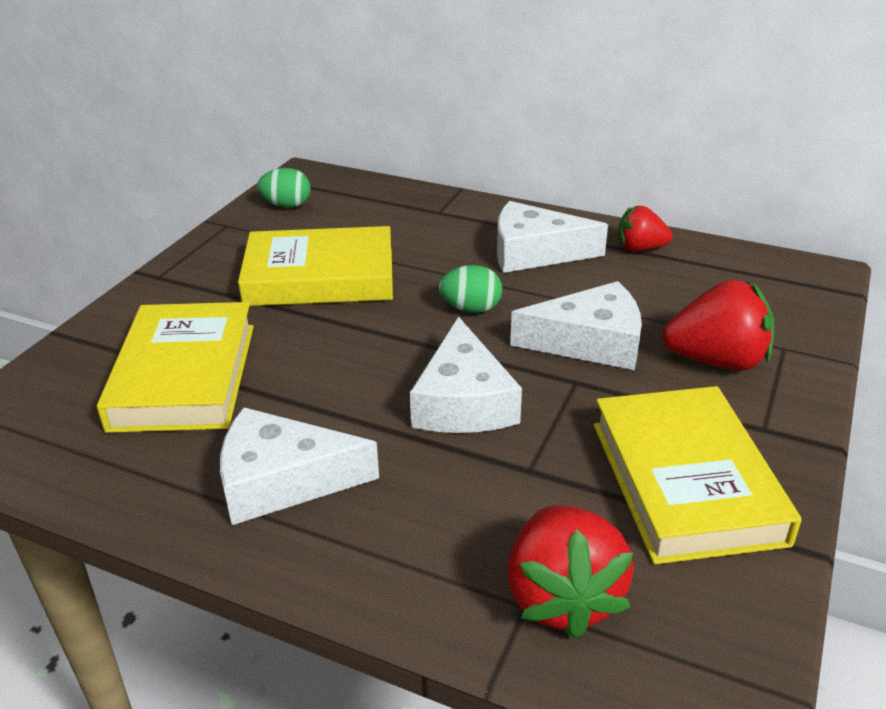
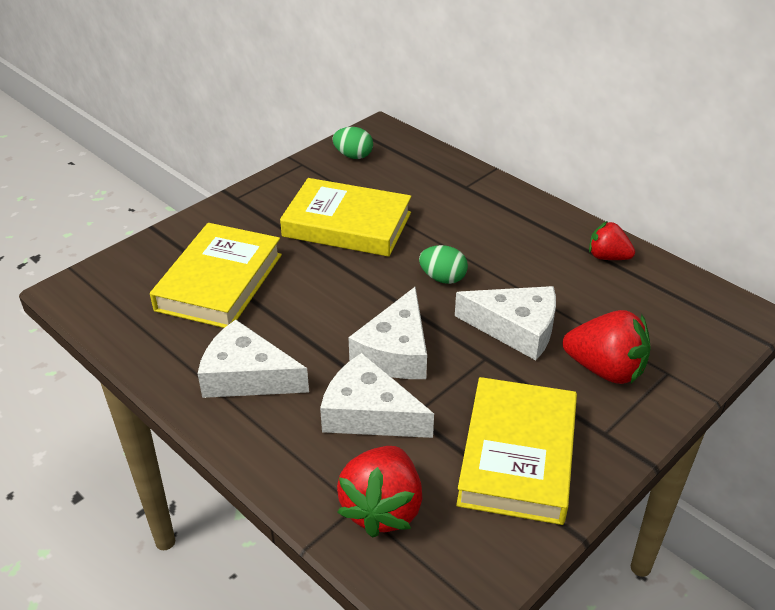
camera: 20 degrees right, 5 degrees up
(534, 252) = (520, 240): white cheese -> white cheese (369, 413)

